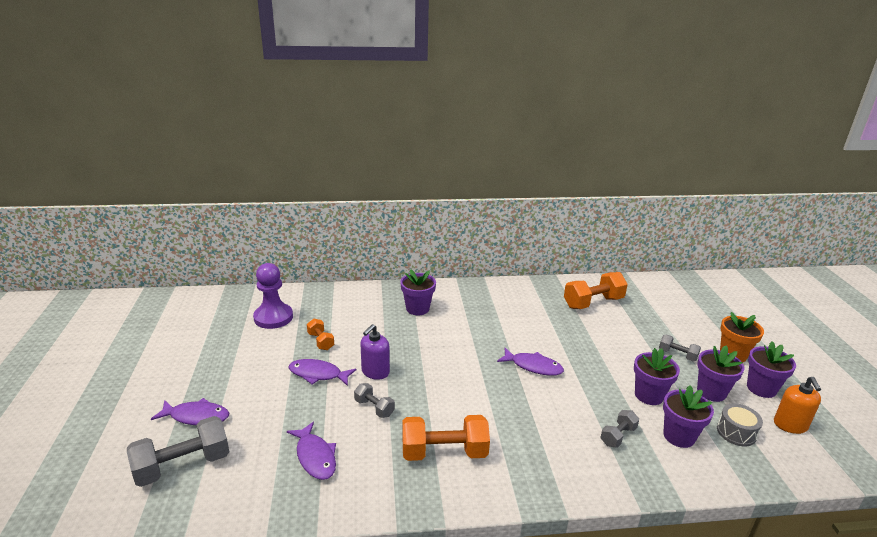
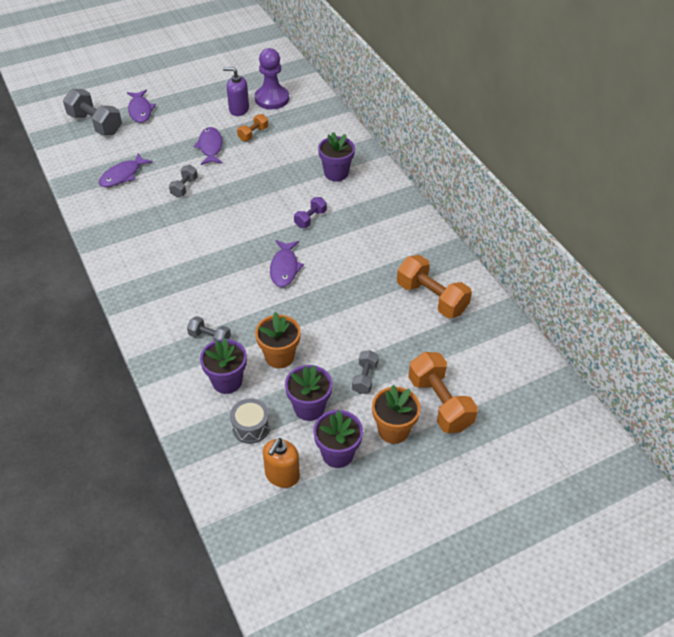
camera: 70 degrees right, 20 degrees up
(375, 372) = (228, 175): purple soap dispenser -> purple soap dispenser (239, 109)
(444, 452) = (150, 236): orange dumbbell -> orange dumbbell (439, 403)
(472, 336) = (310, 219): none -> purple dumbbell
(649, 395) = (279, 356): purple flower pot -> orange flower pot
(790, 425) = (282, 475): orange soap dispenser -> orange soap dispenser turned 45 degrees counterclockwise

